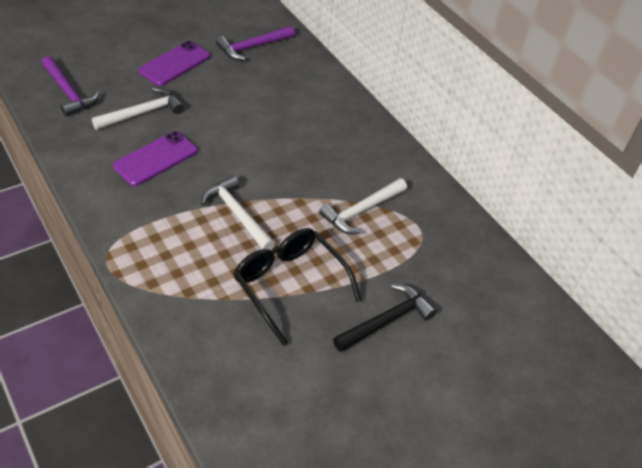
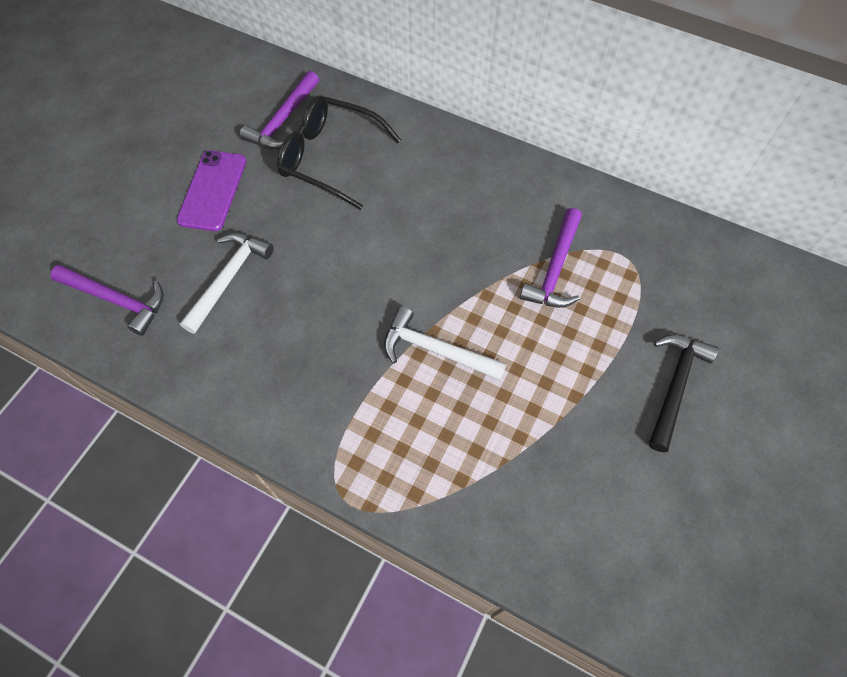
camera: 25 degrees left, 15 degrees up
(156, 158) = (292, 331): purple phone -> none
(290, 285) = (556, 404): black glasses -> black glasses (331, 158)
(361, 211) = (554, 269): white hammer -> purple hammer

